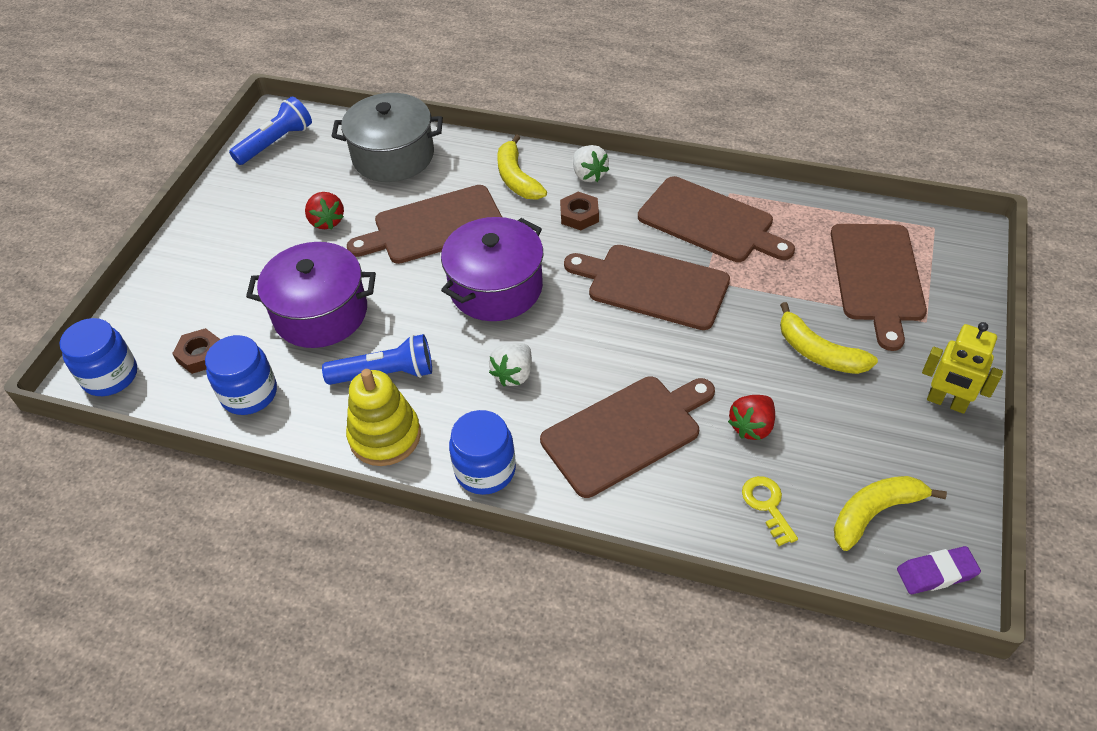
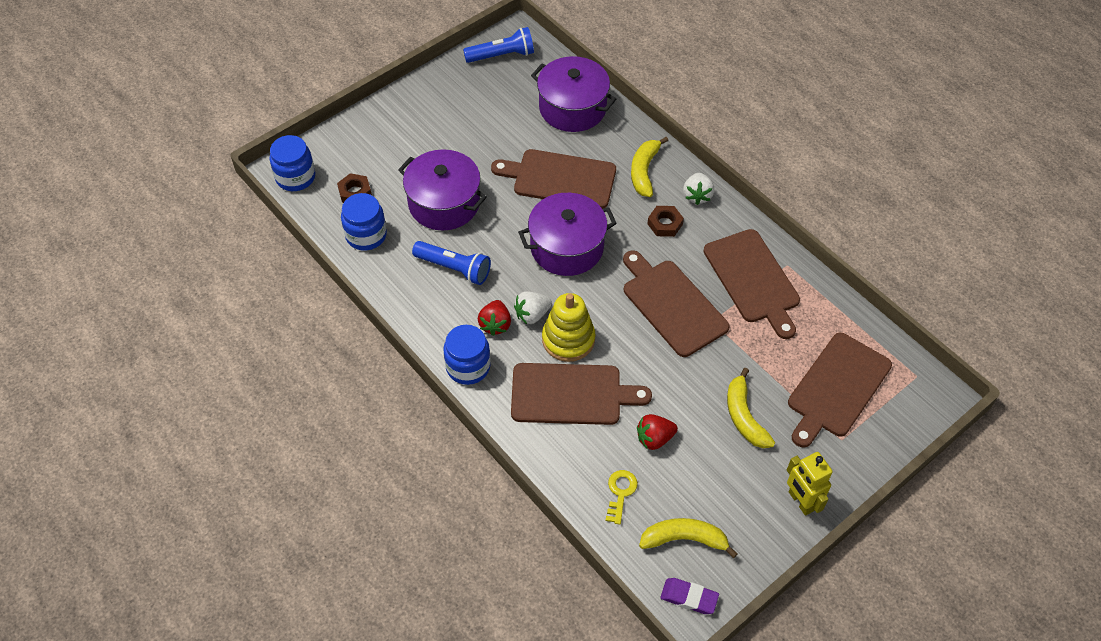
camera: 30 degrees right, 5 degrees up
(327, 221) = (493, 136): red strawberry -> red strawberry (495, 324)
(385, 436) = (425, 310): yellow stacking toy -> yellow stacking toy (568, 339)
(393, 156) = (572, 108): grey pot -> purple pot

